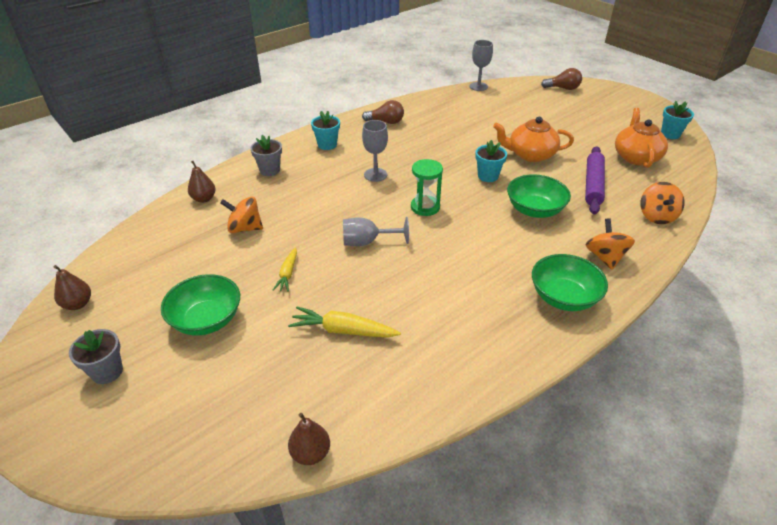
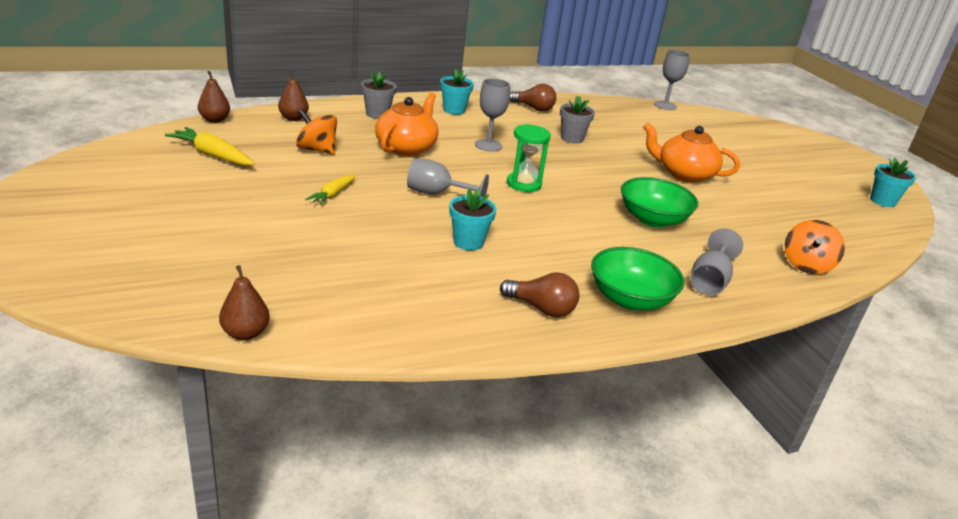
camera: 15 degrees right, 10 degrees down
(78, 304) = (113, 160): brown pear -> brown pear (215, 120)
(107, 372) = (101, 214): grey flower pot -> grey flower pot (572, 138)
(206, 319) = (224, 205): green bowl -> none
(343, 330) = (355, 253): yellow carrot -> yellow carrot (212, 155)
(488, 176) = (617, 178): turquoise flower pot -> turquoise flower pot (468, 242)
(563, 88) = (770, 130): brown light bulb -> brown light bulb (541, 308)
(593, 185) = (743, 218): purple rolling pin -> none
(605, 257) = (709, 281): orange spinning top -> grey goblet
(636, 157) = (819, 209): orange teapot -> orange teapot (406, 148)

